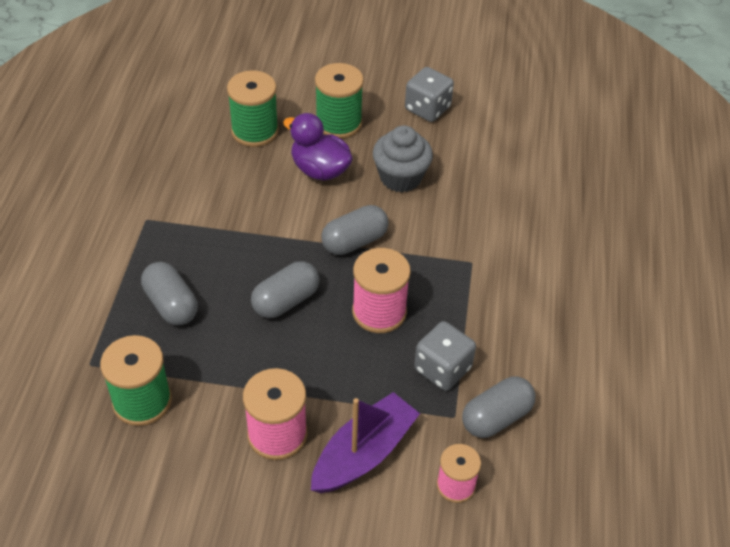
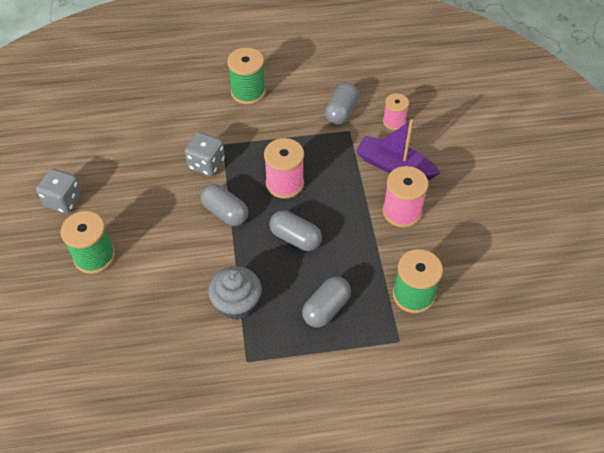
camera: 105 degrees left, 5 degrees up
(255, 131) = (118, 316): green spool -> green spool (248, 92)
(320, 170) = (155, 254): purple duck -> none
(400, 177) = (150, 200): grey cupcake -> grey cupcake (237, 304)
(442, 369) = (317, 142): grey dice -> grey dice (206, 164)
(496, 417) = (341, 112): grey capsule -> grey capsule turned 75 degrees clockwise

